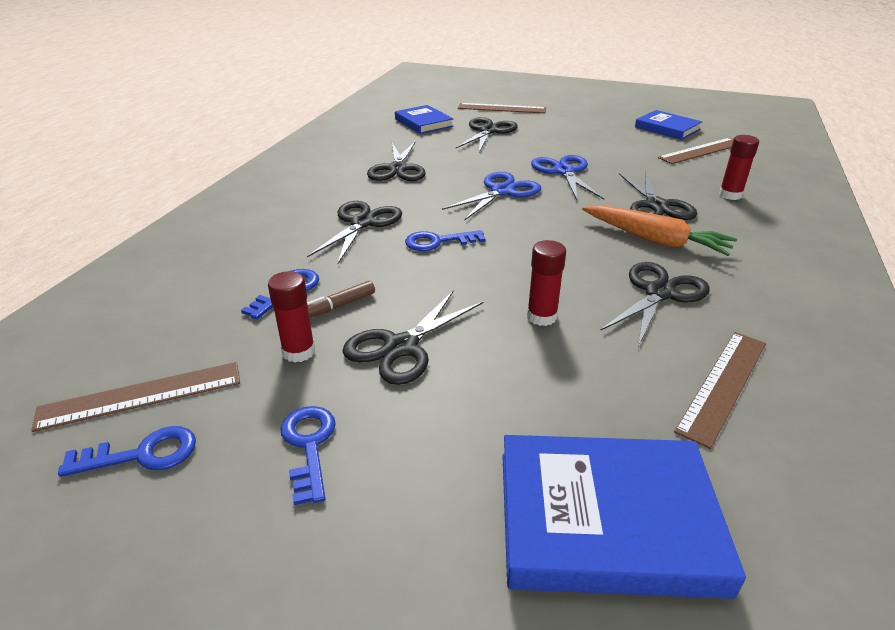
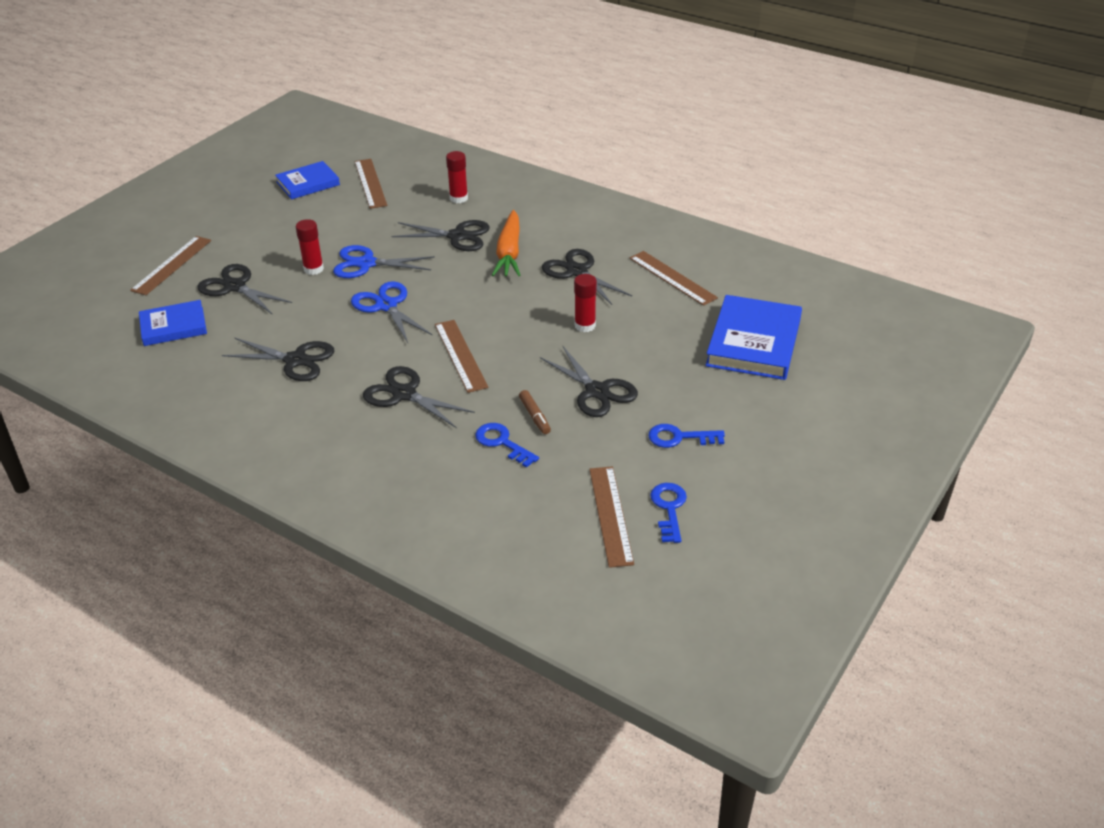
camera: 75 degrees left, 5 degrees up
(299, 352) = (586, 439): red glue stick -> red glue stick (313, 269)
(438, 242) = (460, 355): blue key -> brown ruler
(655, 240) = (509, 252): orange carrot -> orange carrot turned 135 degrees clockwise

